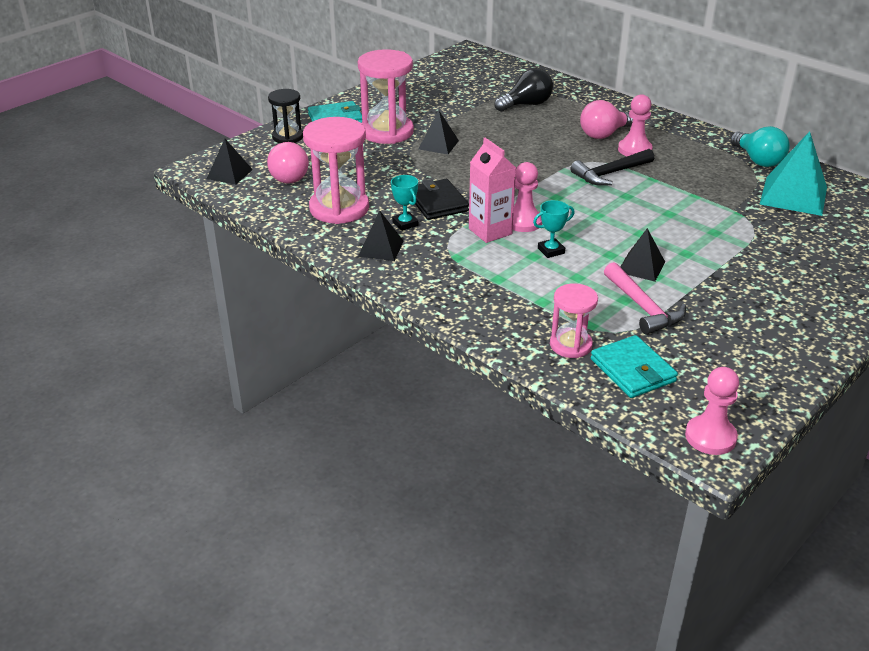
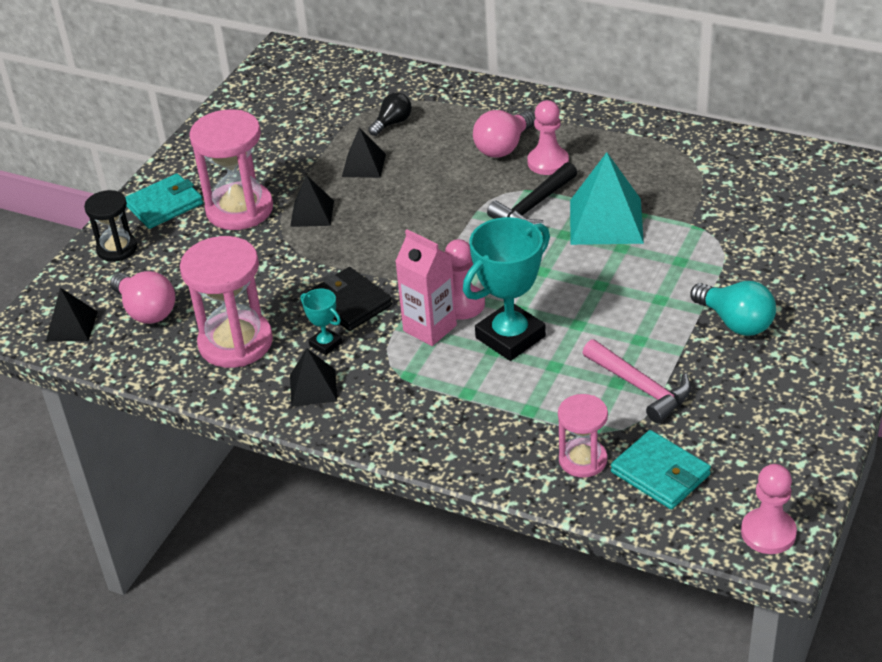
camera: 15 degrees left, 5 degrees up
(526, 105) = (392, 123): black light bulb -> black light bulb, size x0.66
(551, 251) = (510, 337): turquoise trophy -> turquoise trophy, size x2.09
(641, 267) = (618, 332): black pyramid -> black pyramid (364, 165)
(758, 160) = (692, 143): turquoise light bulb -> turquoise light bulb (735, 322)
(793, 195) = (747, 185): turquoise pyramid -> turquoise pyramid (606, 221)

